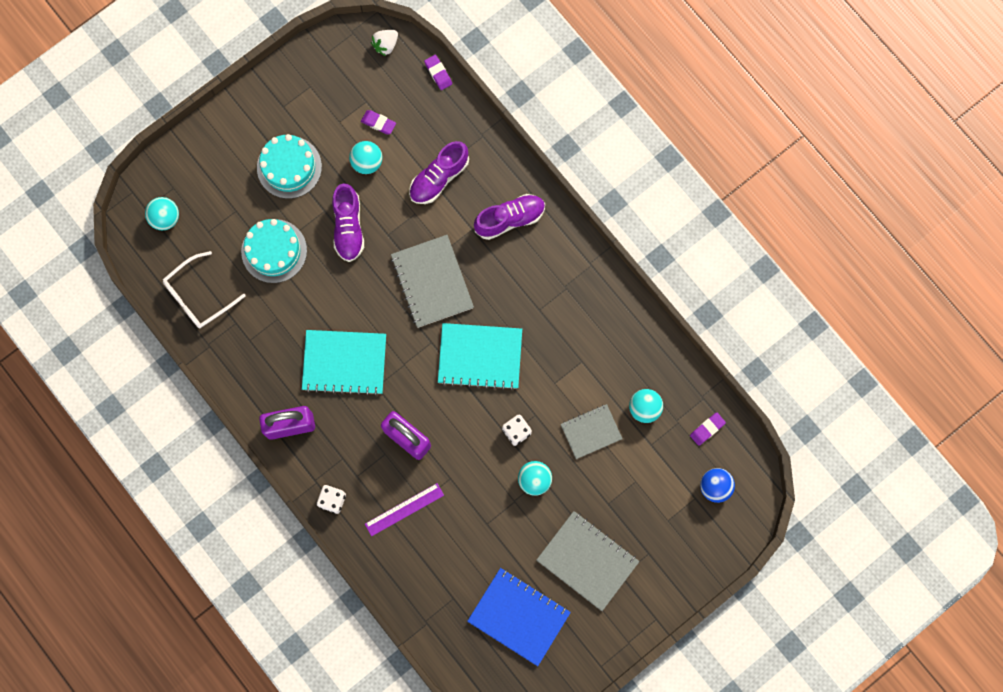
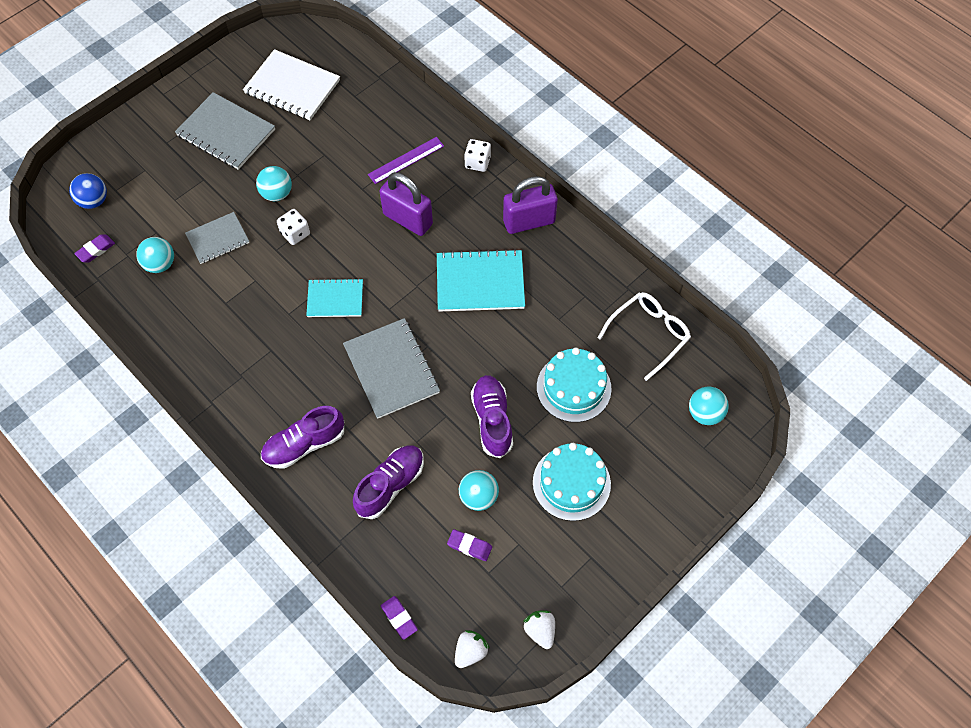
camera: 175 degrees right, 15 degrees down
(331, 55) = (540, 630): none -> white strawberry
(480, 357) = (335, 299): turquoise notebook -> turquoise notebook, size x0.63
(519, 616) = (292, 87): blue notebook -> white notebook

